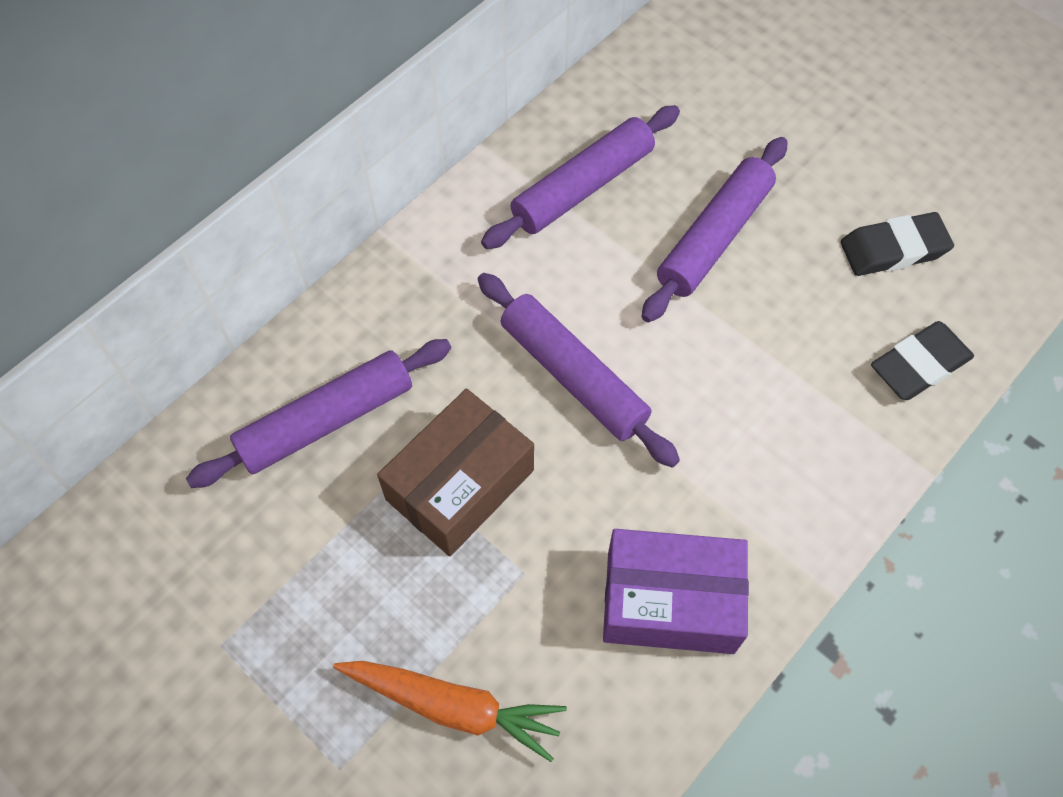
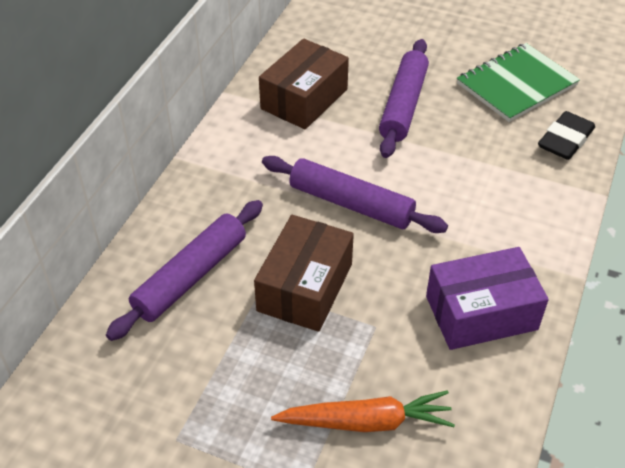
camera: 20 degrees left, 15 degrees down
(583, 187) = (304, 99): purple rolling pin -> brown box
(893, 249) = (517, 84): black eraser -> green notebook

